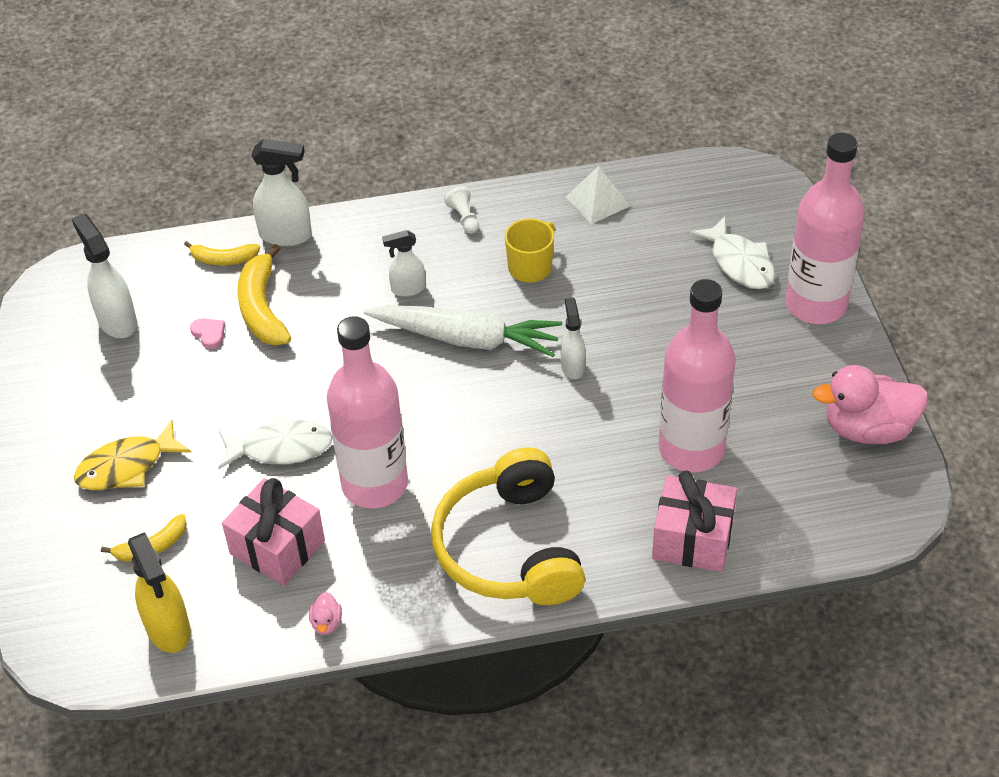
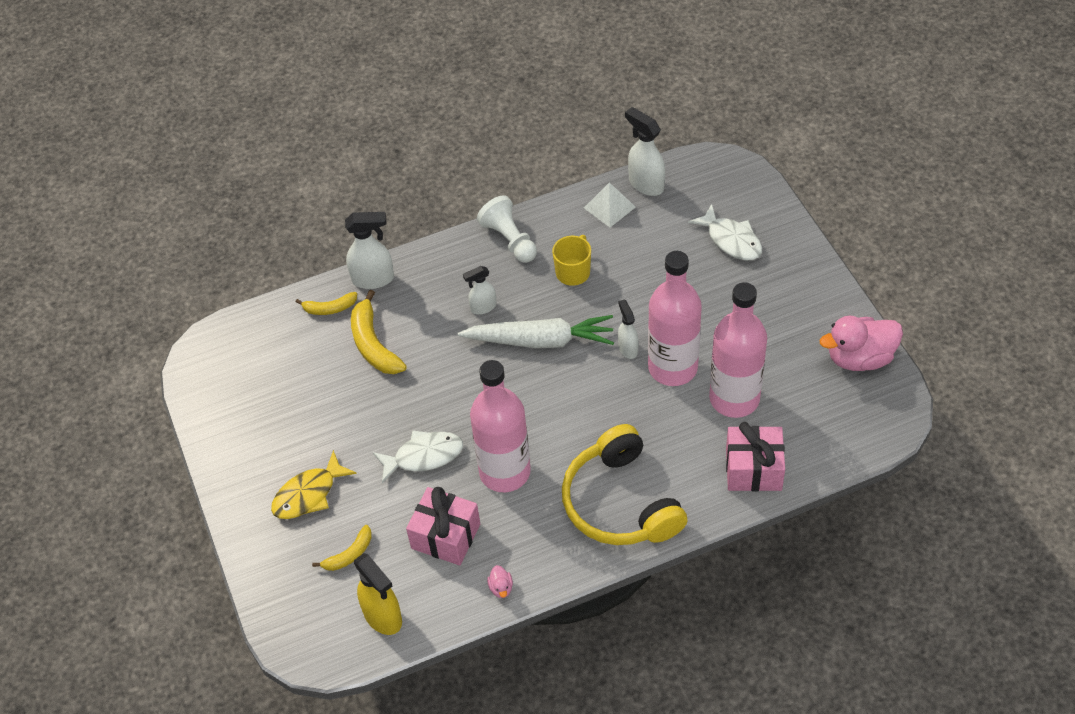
camera: 10 degrees left, 5 degrees up
(117, 321) = (261, 376): white spray bottle -> white spray bottle (645, 184)
(209, 334) = (338, 373): pink heart -> none
(464, 218) = (509, 239): white pawn -> white pawn, size x1.81
(815, 304) = (797, 264): pink bottle -> pink bottle (672, 367)

